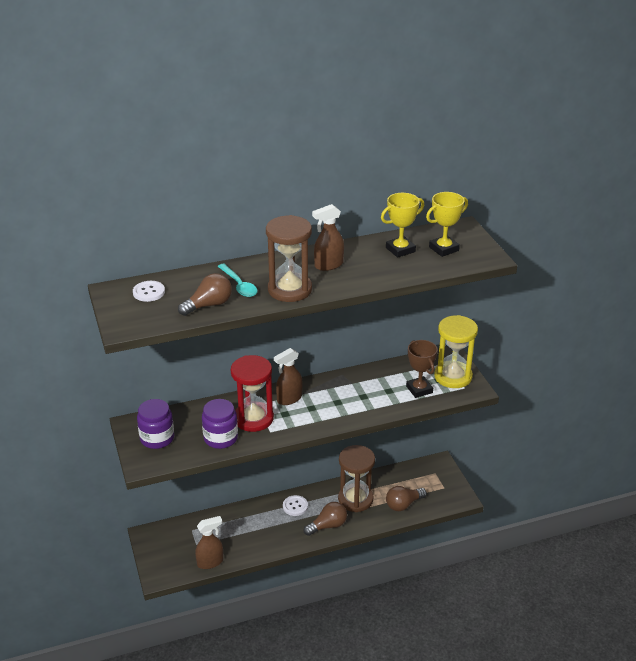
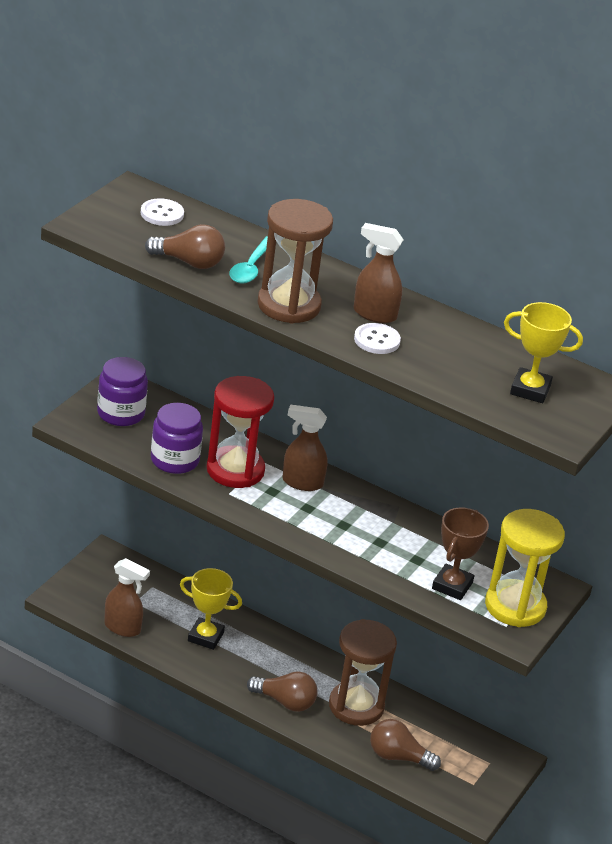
camera: 45 degrees right, 0 degrees up
(295, 506) = (284, 656): white button -> white button (377, 340)
(400, 250) = (481, 356): yellow trophy -> yellow trophy (205, 637)

